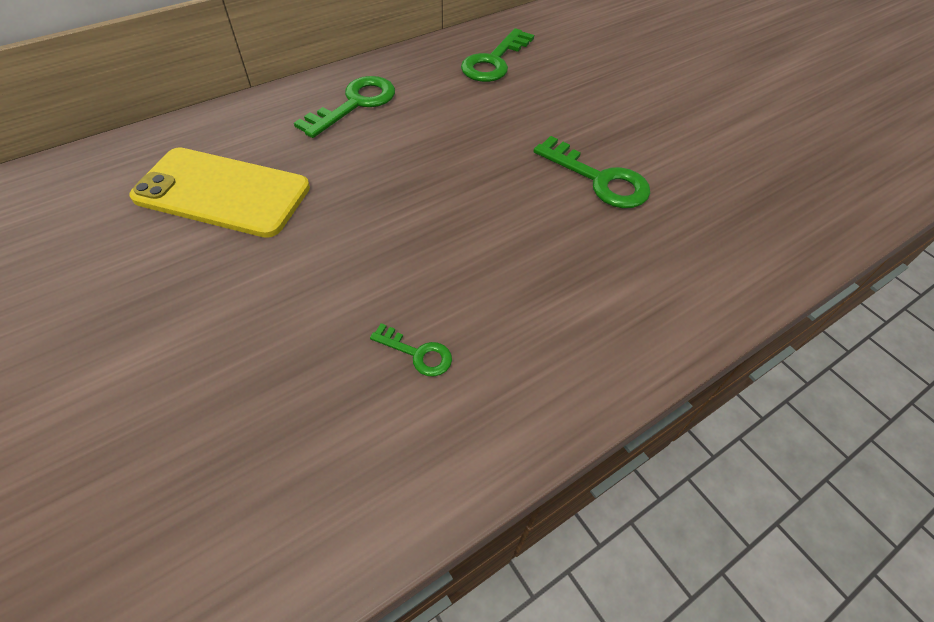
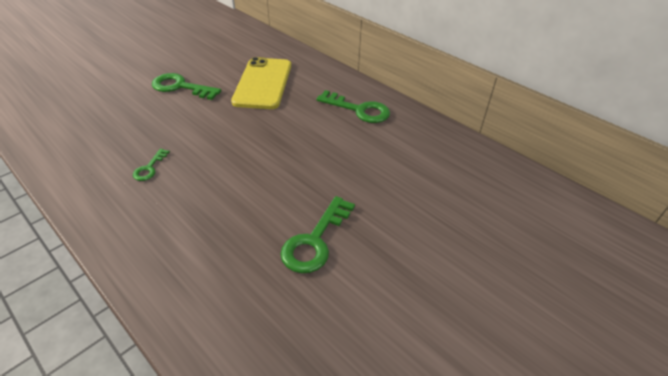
camera: 80 degrees right, 10 degrees down
(494, 61) = (449, 166): green key -> green key (180, 87)

